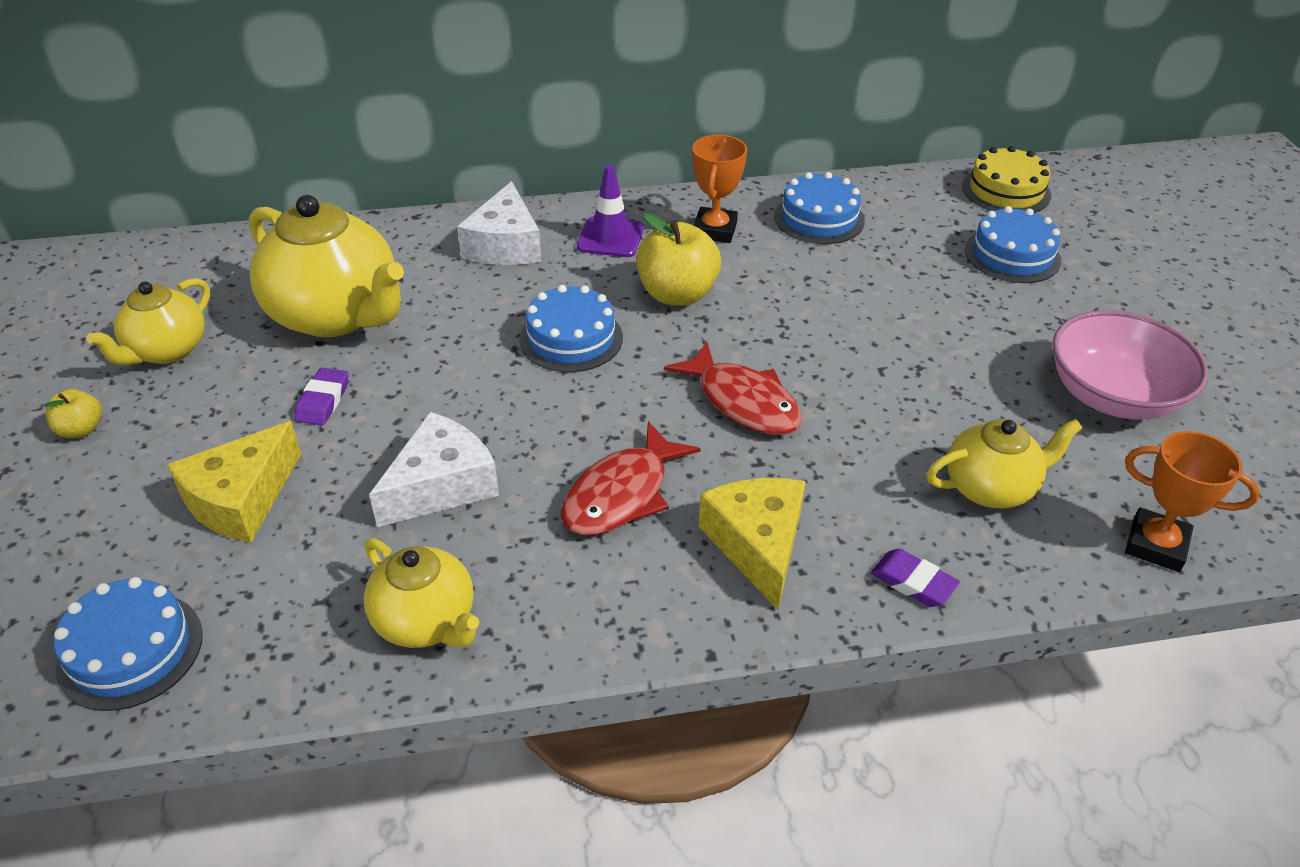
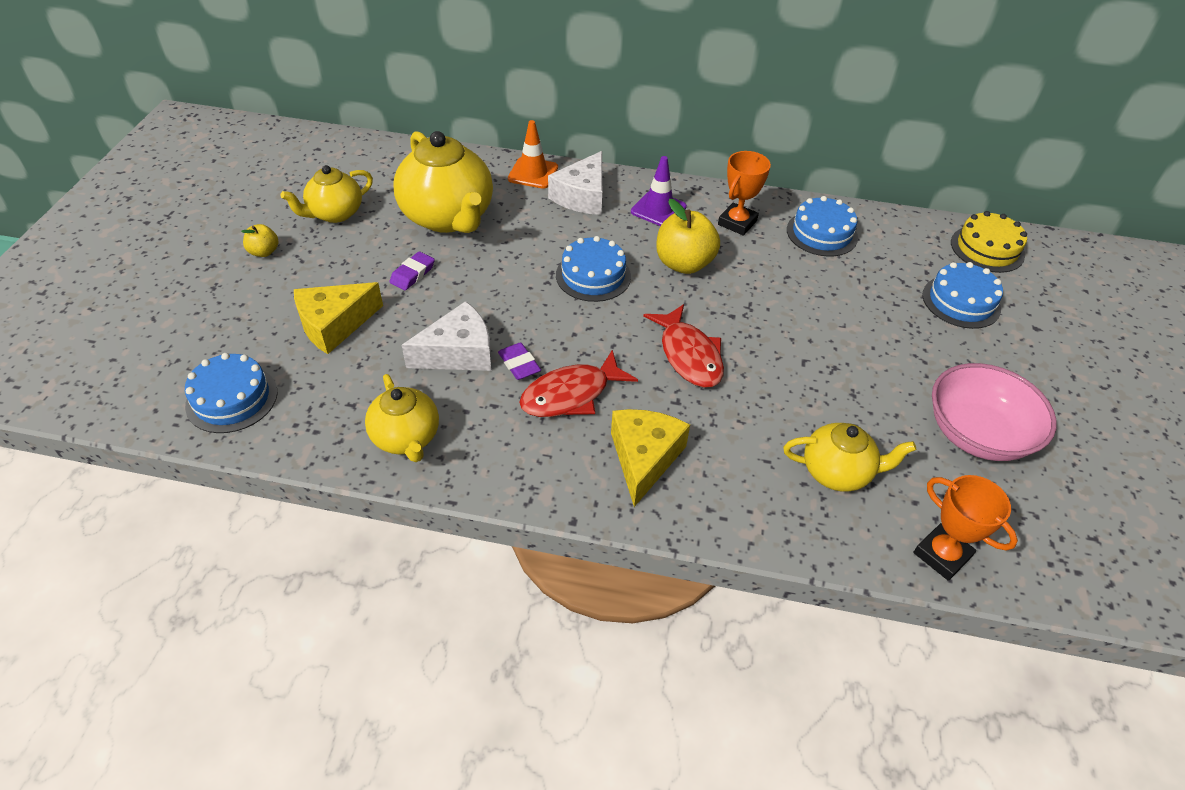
camera: 20 degrees right, 5 degrees up
(424, 232) = (533, 173): none -> orange traffic cone
(913, 582) = (739, 520): purple eraser -> purple eraser (519, 364)

